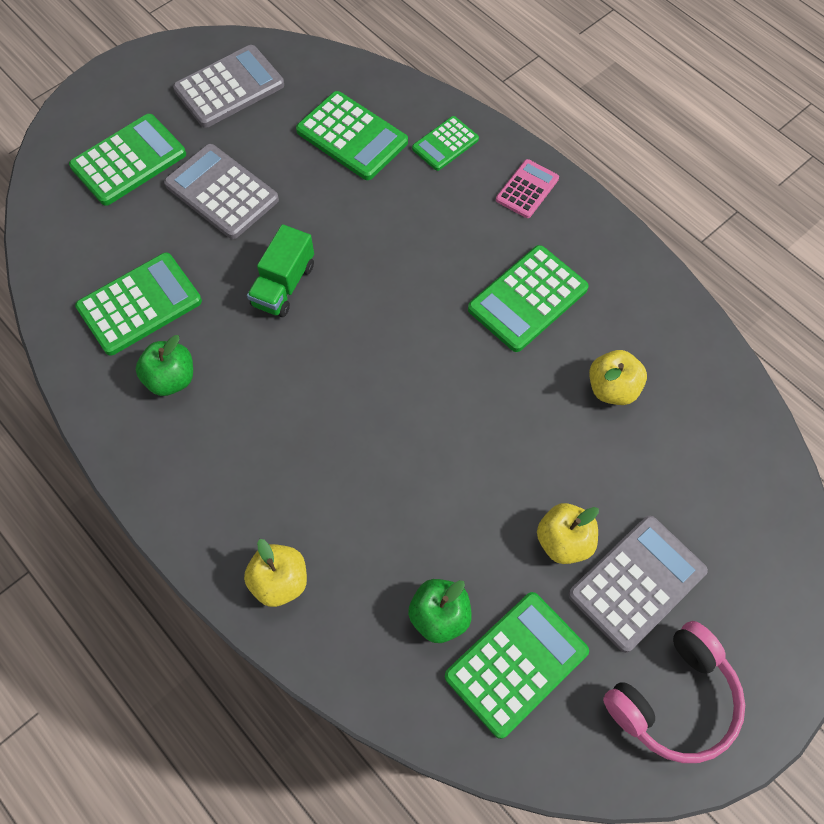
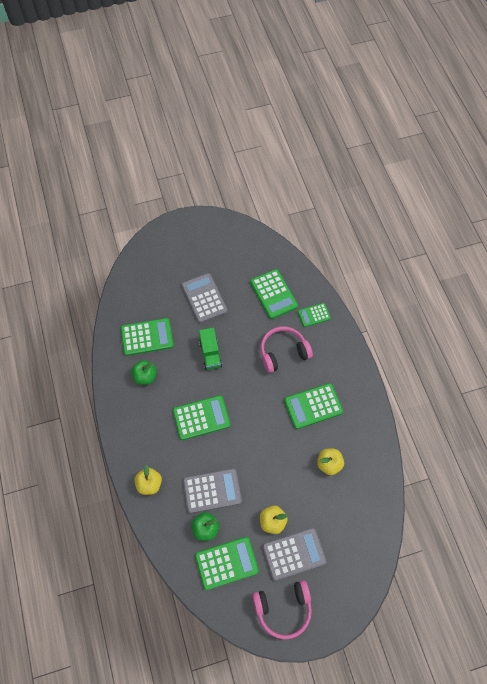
camera: 25 degrees right, 0 degrees up
(129, 160) = (171, 266): green calculator -> green calculator (201, 418)
(229, 87) = (230, 247): grey calculator -> grey calculator (212, 491)
(283, 285) = (210, 354): green truck -> green truck turned 60 degrees counterclockwise
(422, 228) = (283, 352): none -> pink headphones
(527, 189) = (340, 353): pink calculator -> none

